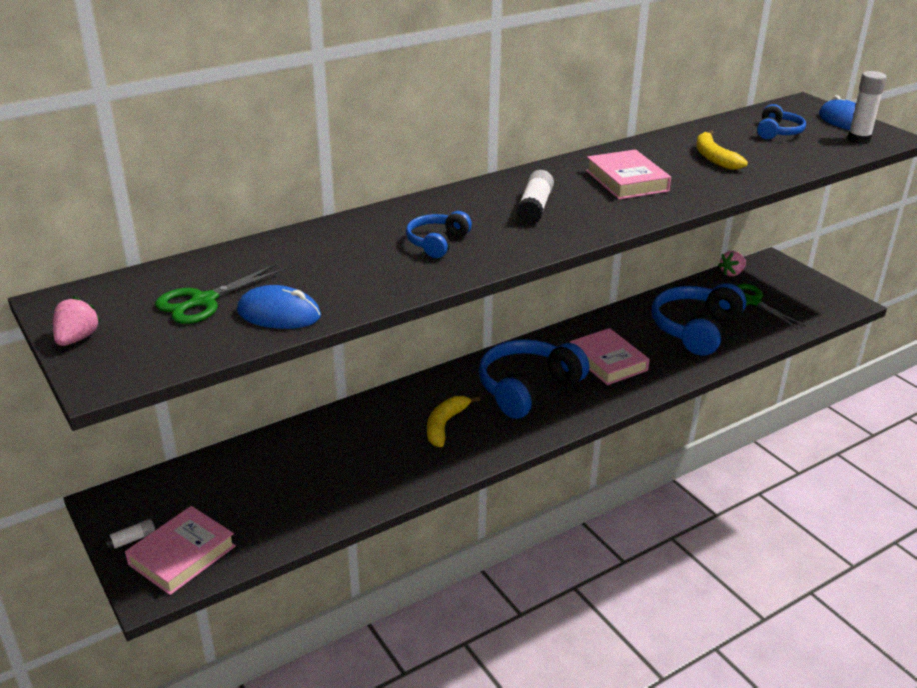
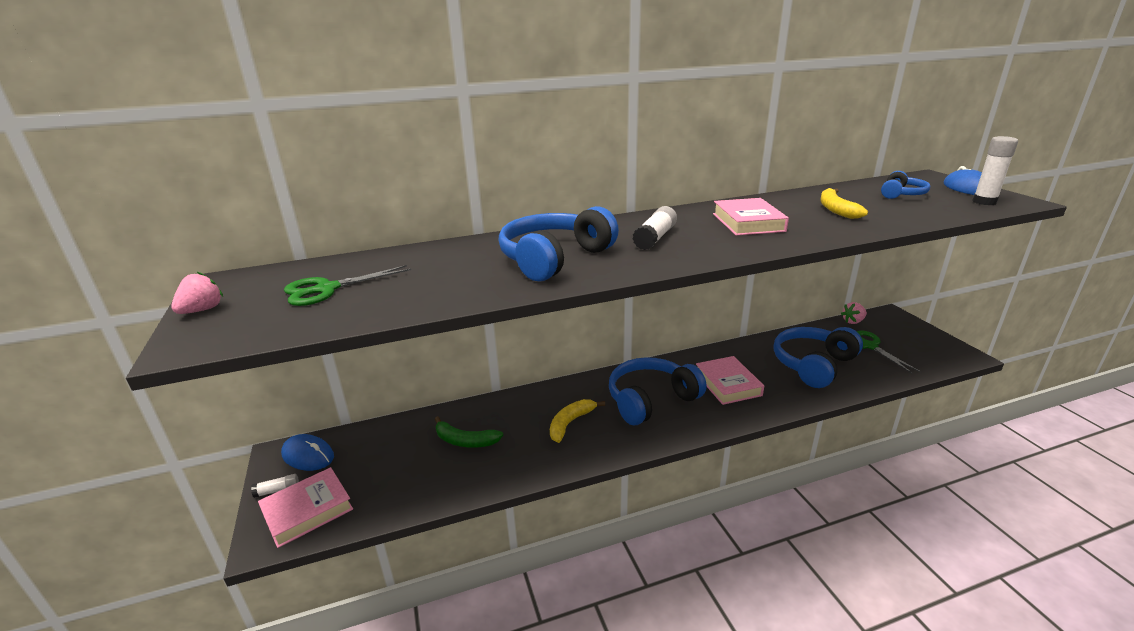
camera: 15 degrees right, 5 degrees down
(279, 314) = (379, 304): blue mouse -> blue mouse (308, 455)
(330, 459) = (465, 441): none -> green banana
(437, 243) = (554, 258): blue headphones -> blue headphones, size x1.92

